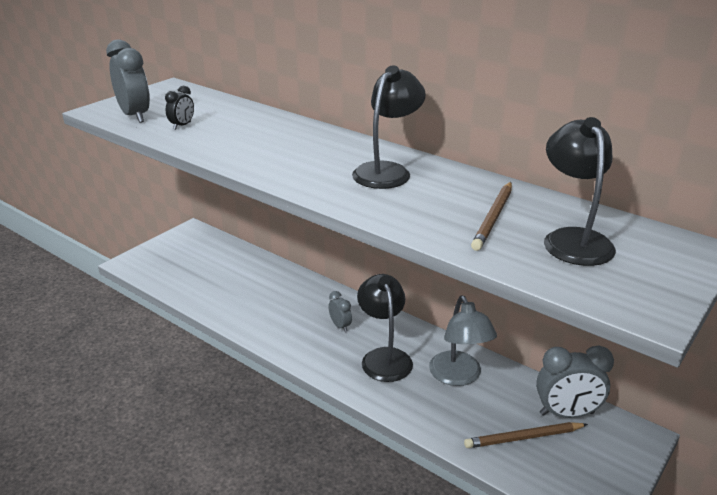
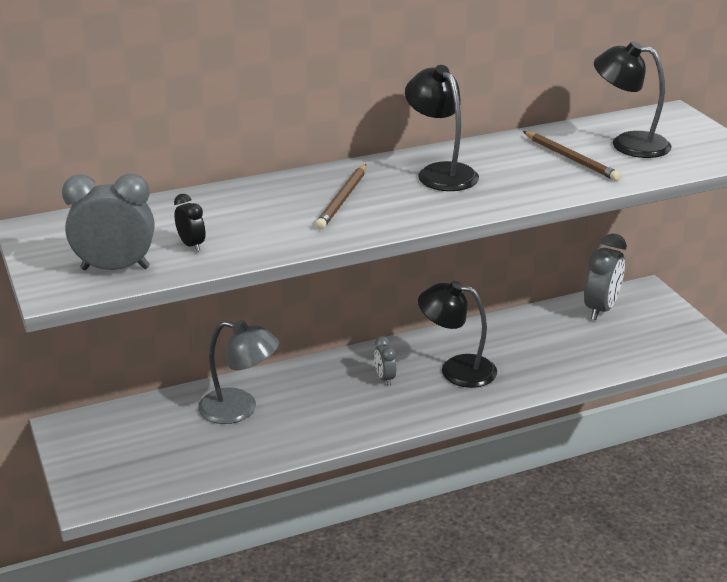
camera: 60 degrees left, 0 degrees up
(340, 326) = (385, 378): grey clock -> grey clock turned 105 degrees counterclockwise
(458, 376) = (517, 340): grey lamp -> grey lamp (239, 409)
(524, 437) = (612, 339): brown pencil -> brown pencil (342, 199)

